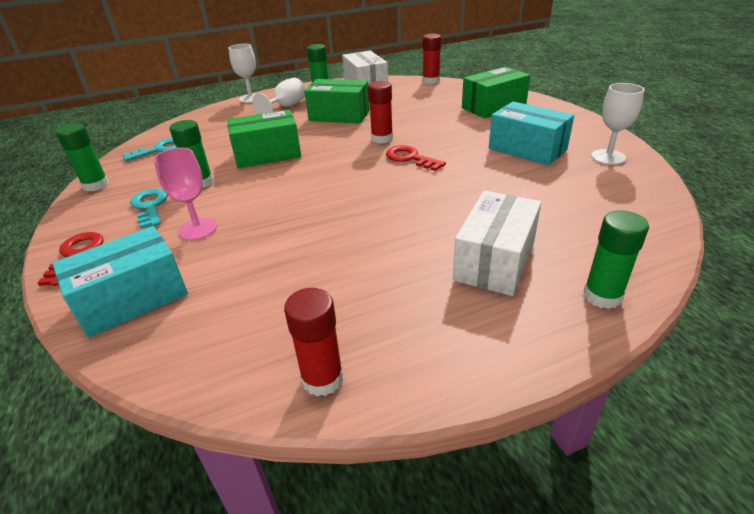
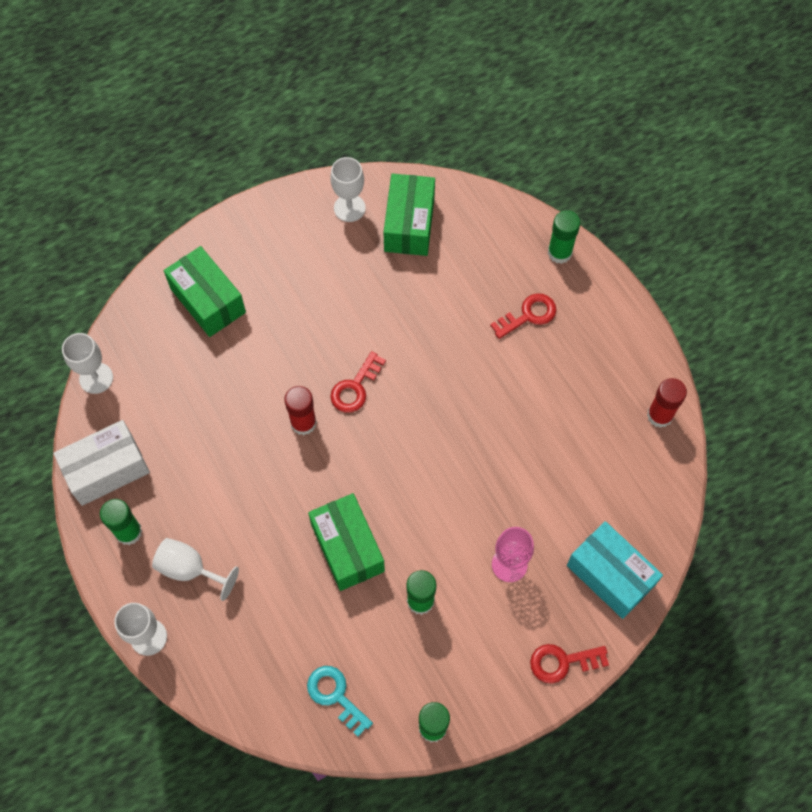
camera: 100 degrees left, 30 degrees up
(150, 206) = (473, 634): turquoise key -> none
(339, 115) = (227, 486): green box -> green box (409, 224)
(431, 81) = (96, 378): red glue stick -> white goblet
(494, 261) = (528, 315): white box -> red key
(527, 149) = (332, 275): turquoise box -> none

